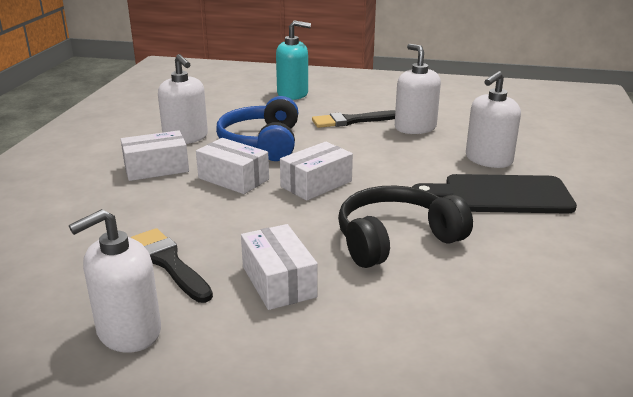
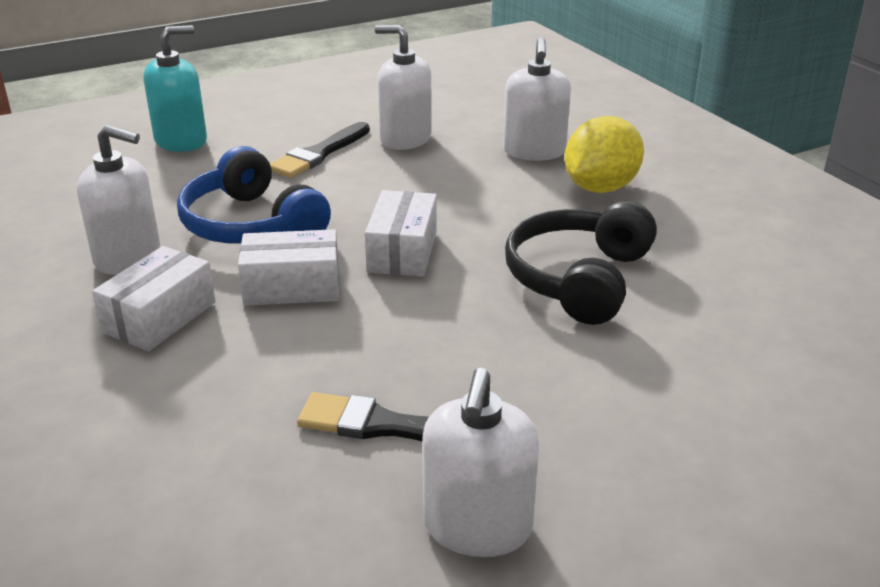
camera: 40 degrees left, 5 degrees up
(278, 281) = (540, 382): white box -> none
(500, 195) = (600, 188): black cutting board -> yellow lemon

